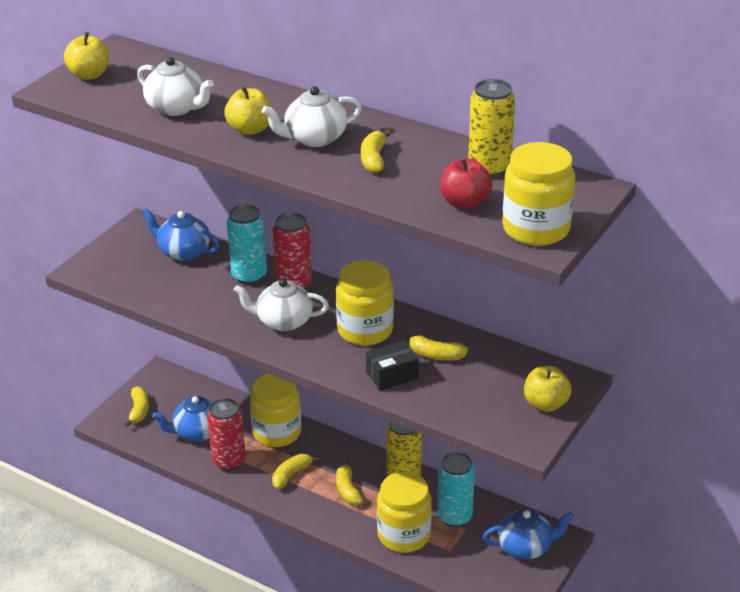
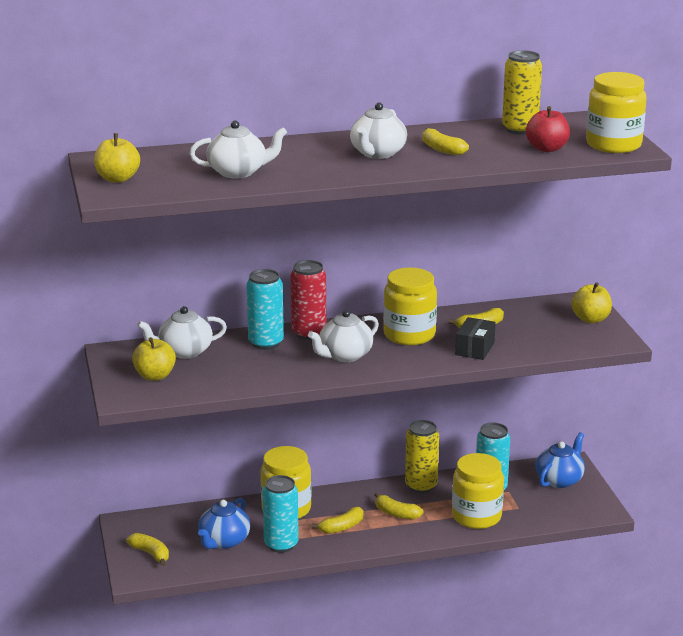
camera: 45 degrees left, 10 degrees down
(183, 251) = (184, 351): blue teapot -> white teapot
(229, 461) = (281, 544): red can -> turquoise can
(250, 129) = (322, 164): yellow apple -> yellow apple (155, 376)
(291, 475) = (342, 527): yellow banana -> yellow banana turned 120 degrees counterclockwise

